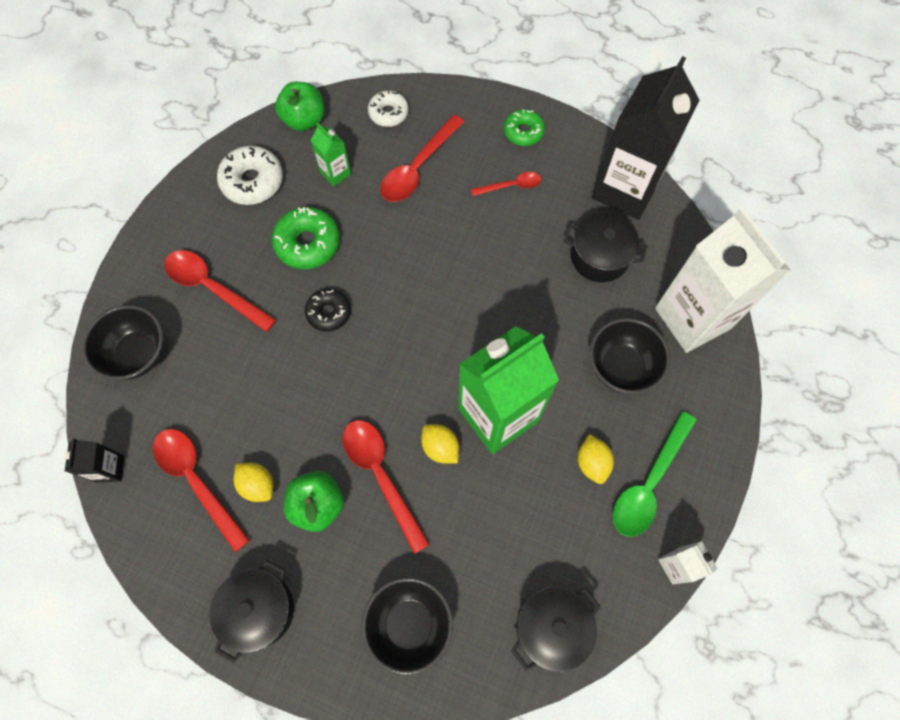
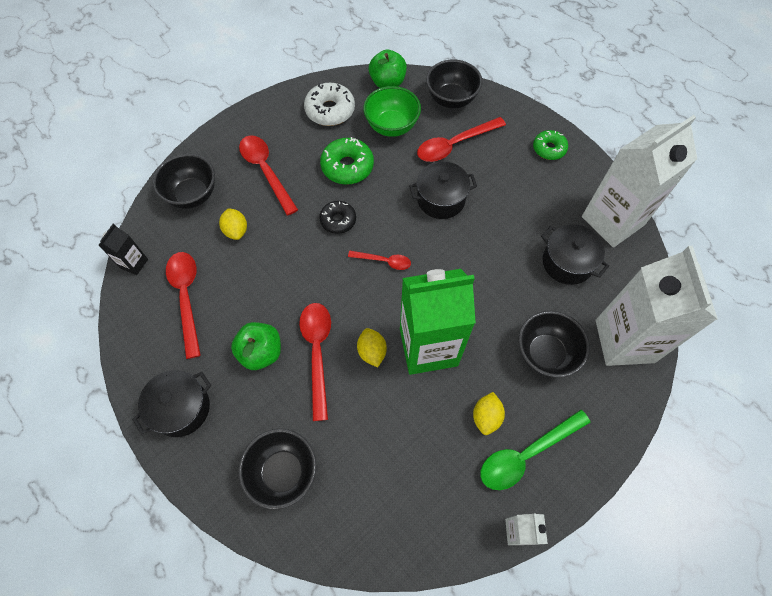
camera: 25 degrees right, 5 degrees down
(258, 484) = (226, 319): yellow lemon -> yellow lemon (236, 230)
(335, 173) = (391, 126): green carton -> green bowl
(388, 113) = (451, 99): white donut -> black bowl
(511, 186) = (520, 184): red spoon -> red spoon (384, 261)
(551, 627) = (391, 530): black pot -> black pot (441, 199)
(625, 189) = (612, 221): black carton -> white carton

